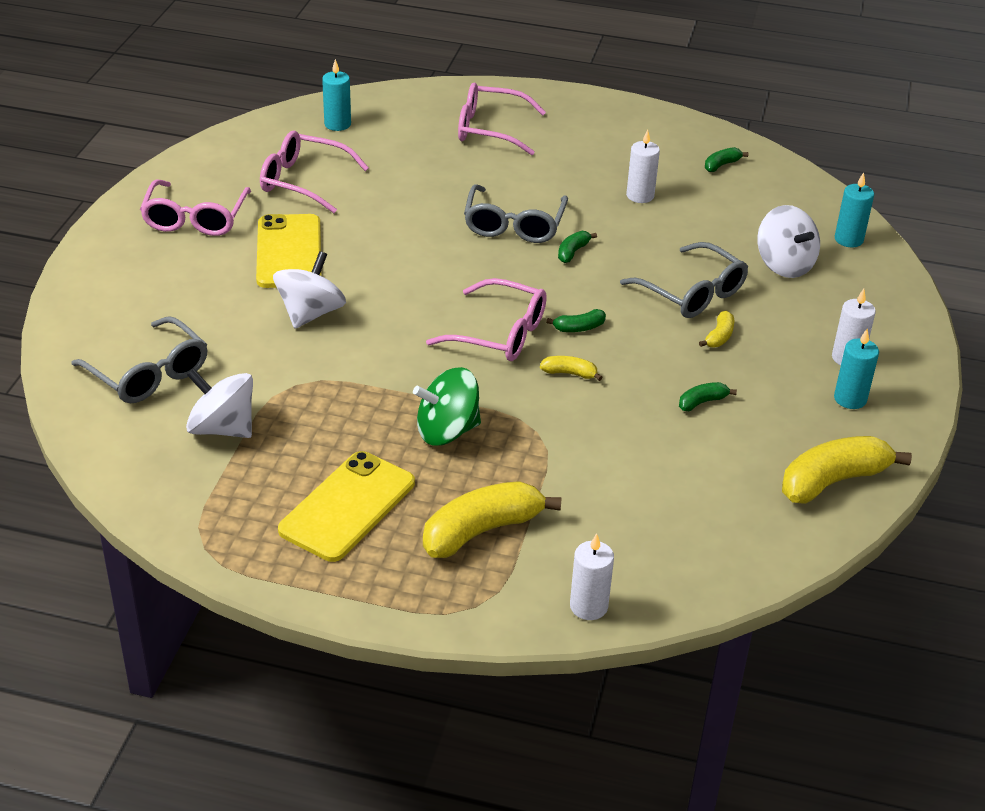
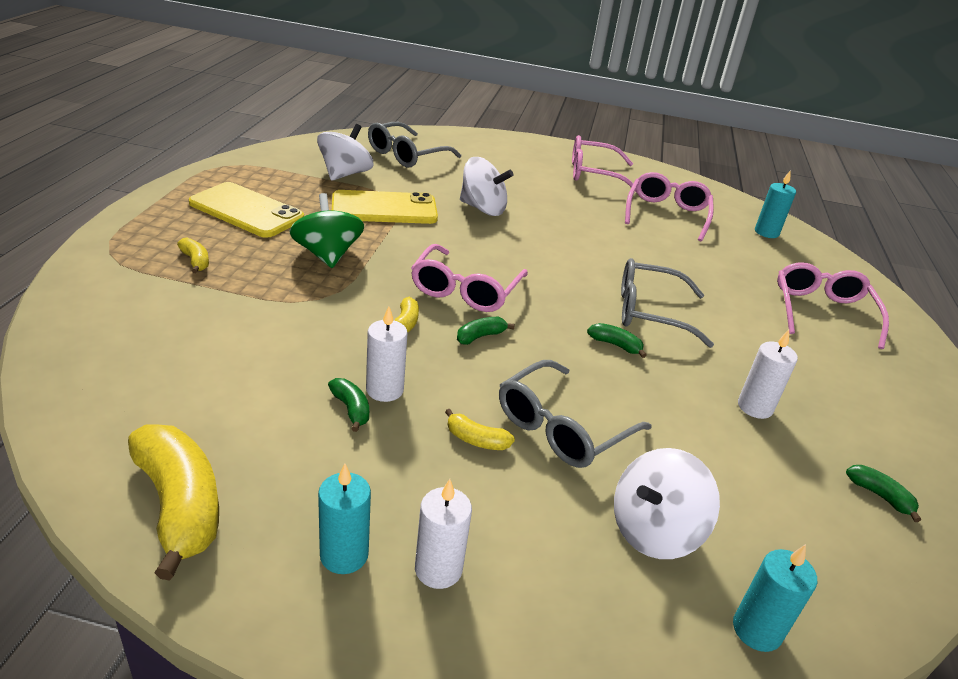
camera: 85 degrees right, 5 degrees down
(289, 252) = (563, 204): yellow phone -> yellow phone (384, 208)
(482, 530) = (195, 261): yellow banana -> yellow banana, size x0.47
(579, 328) = (480, 336): green banana -> green banana turned 75 degrees clockwise
(588, 606) = (74, 303): white candle -> white candle (384, 390)

